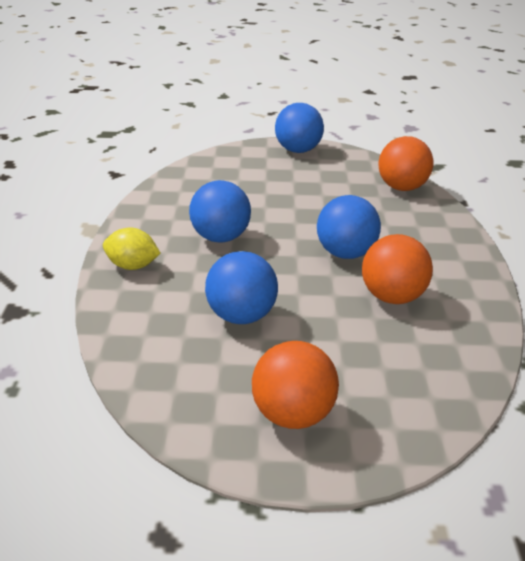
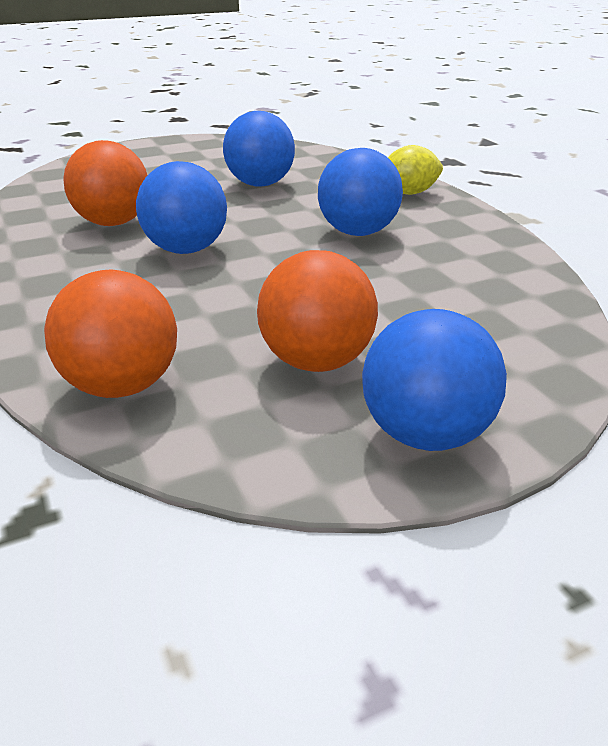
camera: 155 degrees right, 0 degrees up
(293, 415) = (176, 154): orange ball -> orange ball (316, 361)

